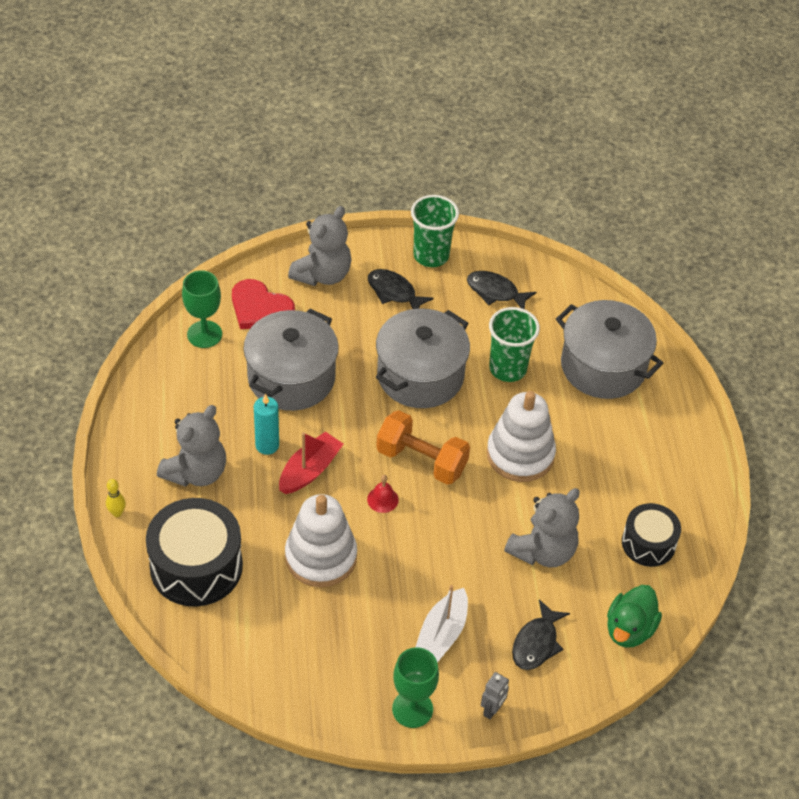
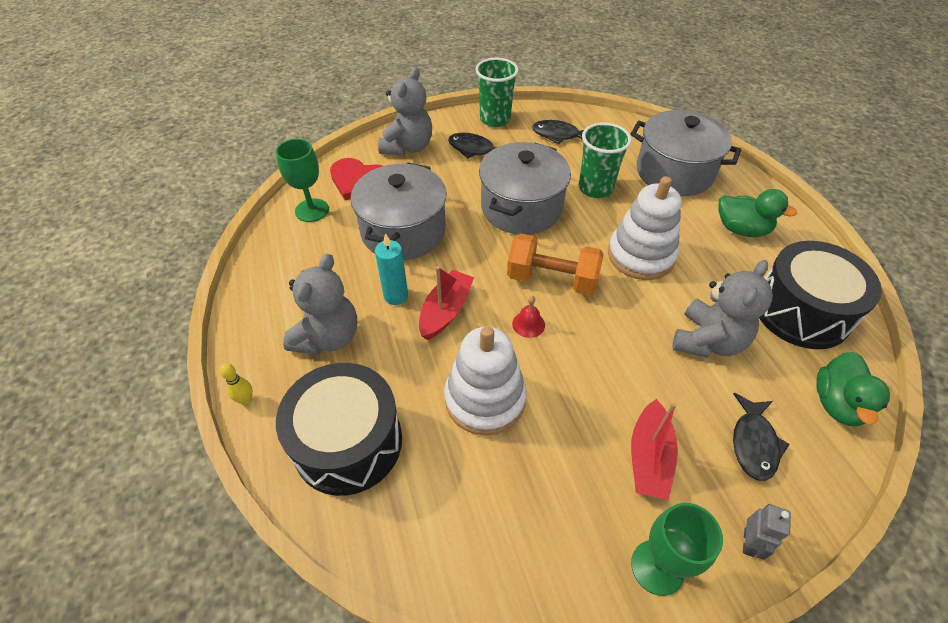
camera: 10 degrees left, 0 degrees up
(442, 634) = (649, 458): white boat -> red boat
(638, 448) = (741, 229): none -> green duck
(648, 543) = (801, 311): black drum -> black drum, size x1.66

